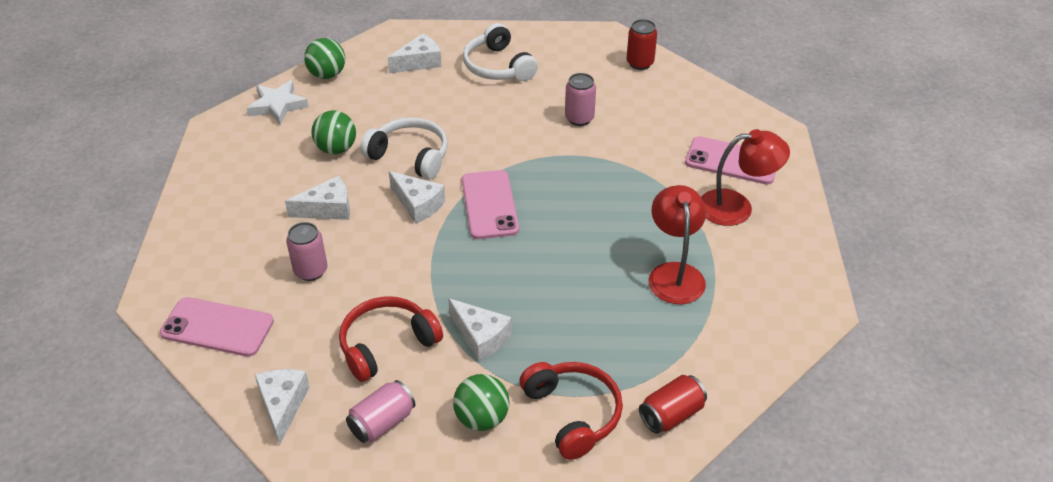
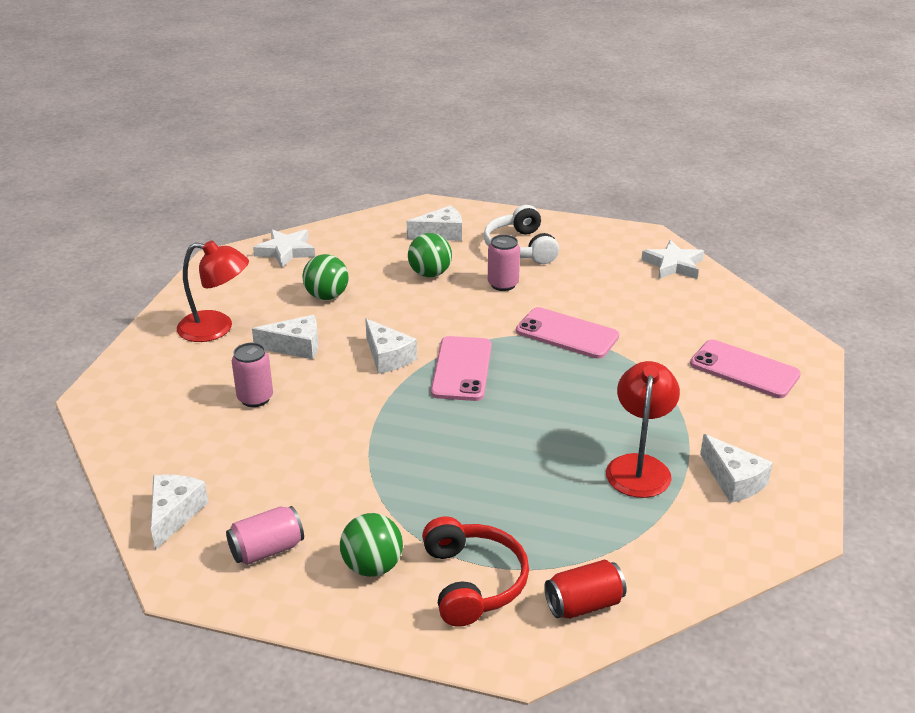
camera: 15 degrees right, 10 degrees down
(217, 327) = (143, 432): pink phone -> pink phone (567, 334)
(327, 74) = (345, 232): green ball -> green ball (430, 274)
(386, 344) = (302, 478): red headphones -> none
(410, 156) = (398, 313): white headphones -> none
(480, 336) = (403, 489): white cheese -> white cheese (733, 480)
(579, 118) = (588, 305): pink can -> pink can (503, 284)
(640, 63) = (673, 265): red can -> white star
(736, 207) = (734, 414): red lamp -> red lamp (216, 328)

